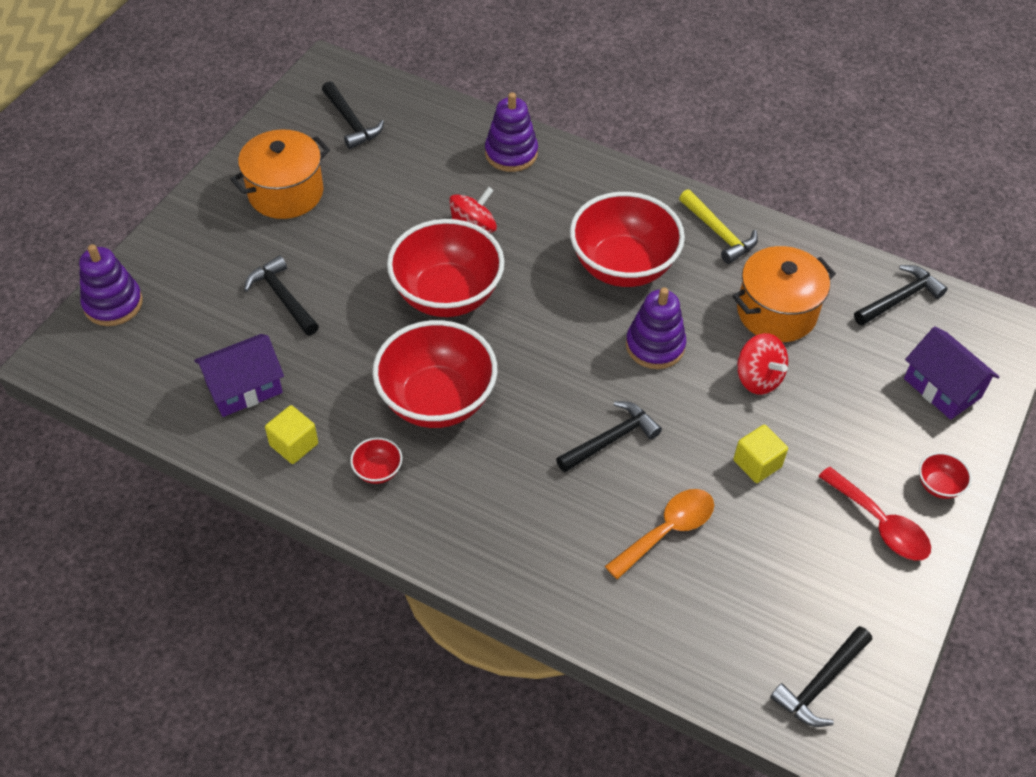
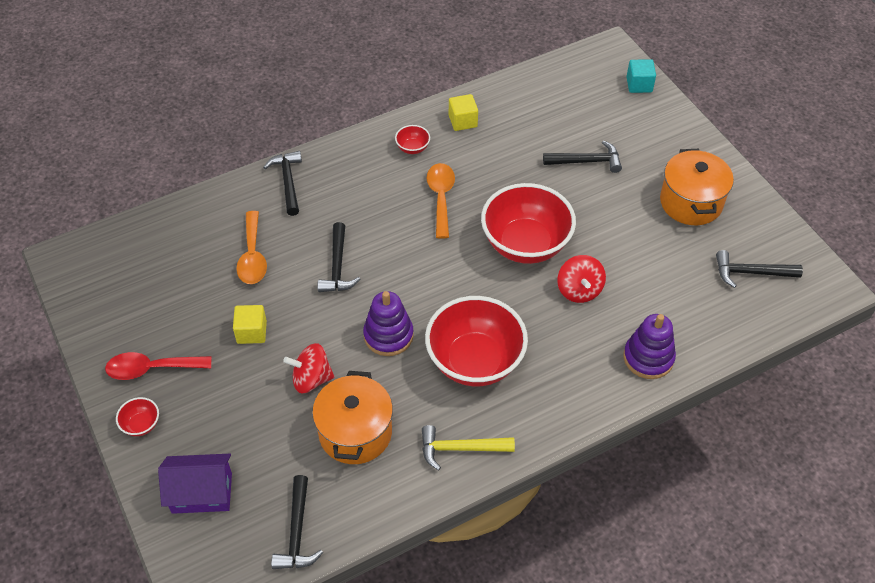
camera: 125 degrees right, 0 degrees up
(113, 304) = (639, 85): purple stacking toy -> turquoise cube
(244, 388) = (523, 116): purple house -> none
(437, 400) = (441, 197): red bowl -> orange spoon
(821, 683) = (102, 267): black hammer -> black hammer (288, 182)

